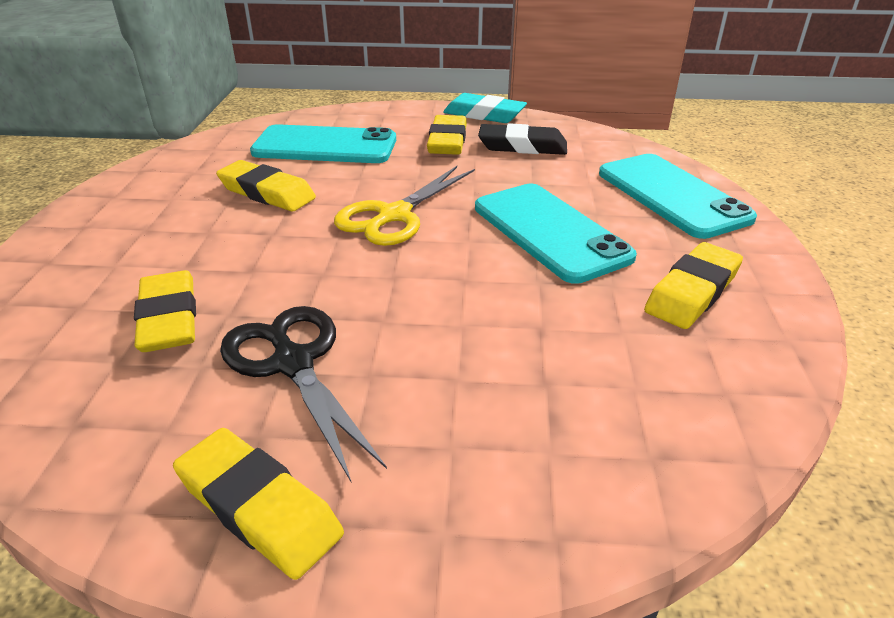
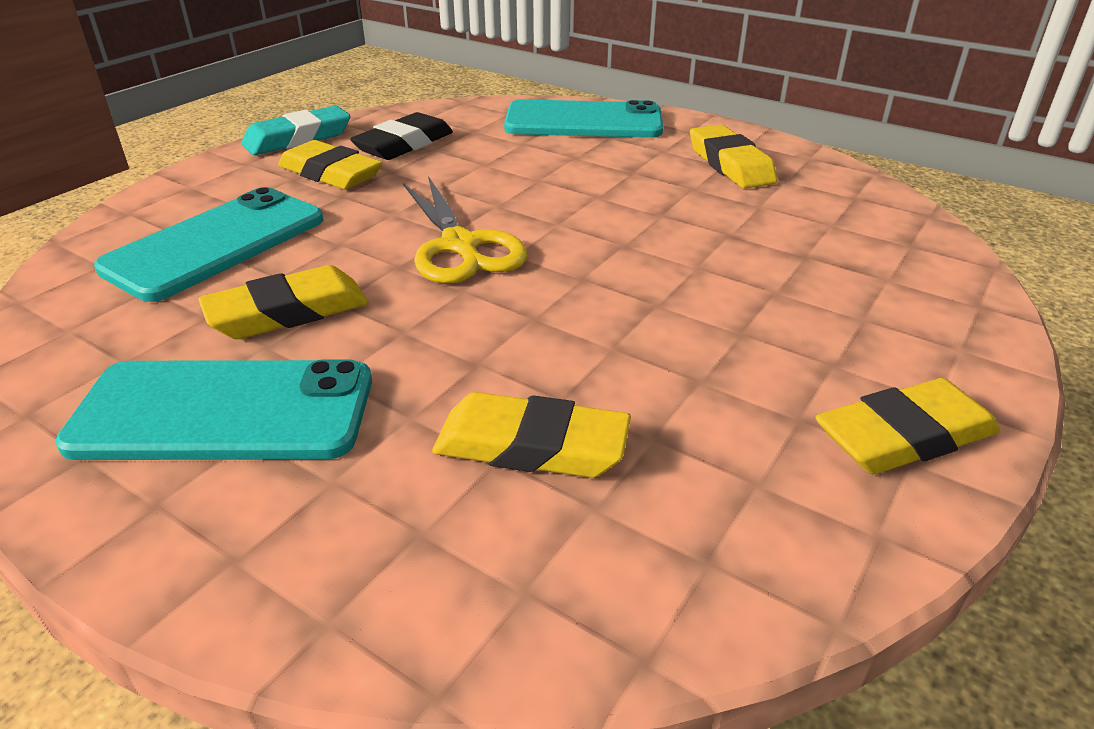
camera: 60 degrees left, 0 degrees up
(293, 363) = (693, 371): black scissors -> none
(550, 232) = (585, 184): turquoise phone -> turquoise phone (224, 411)

